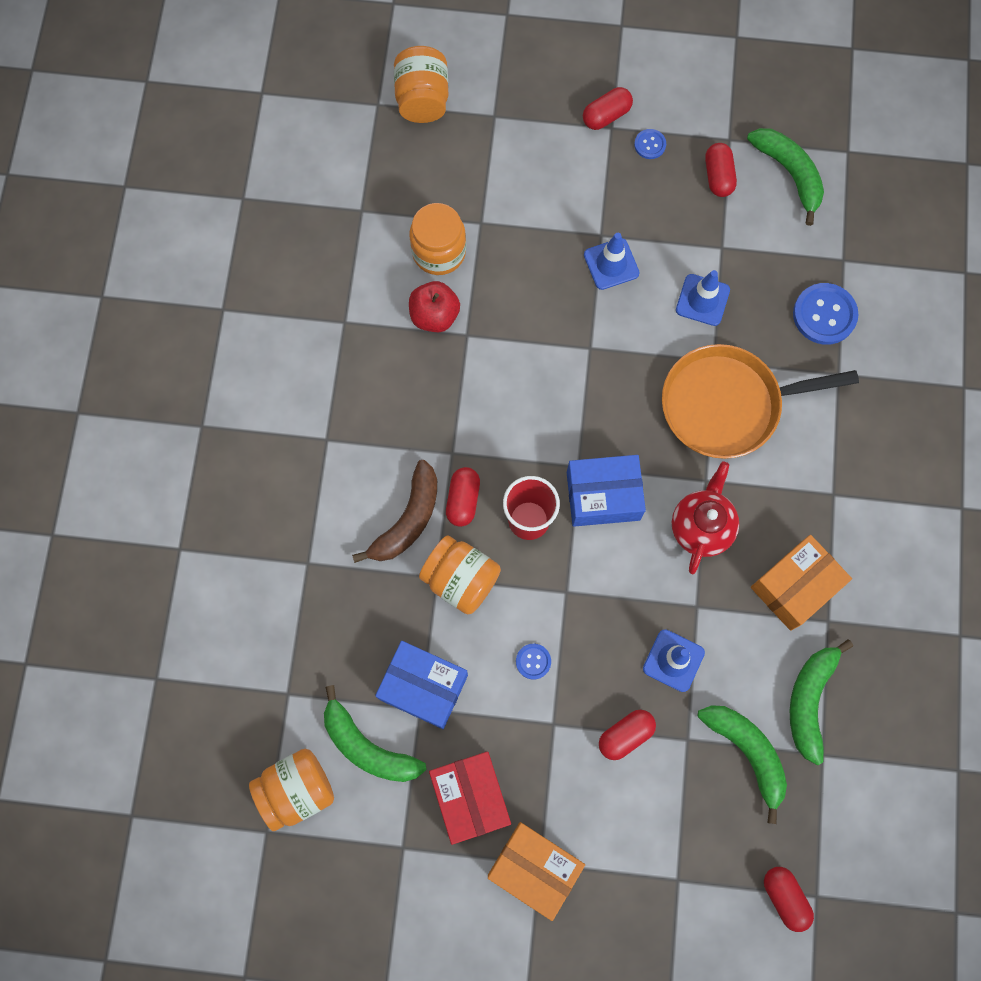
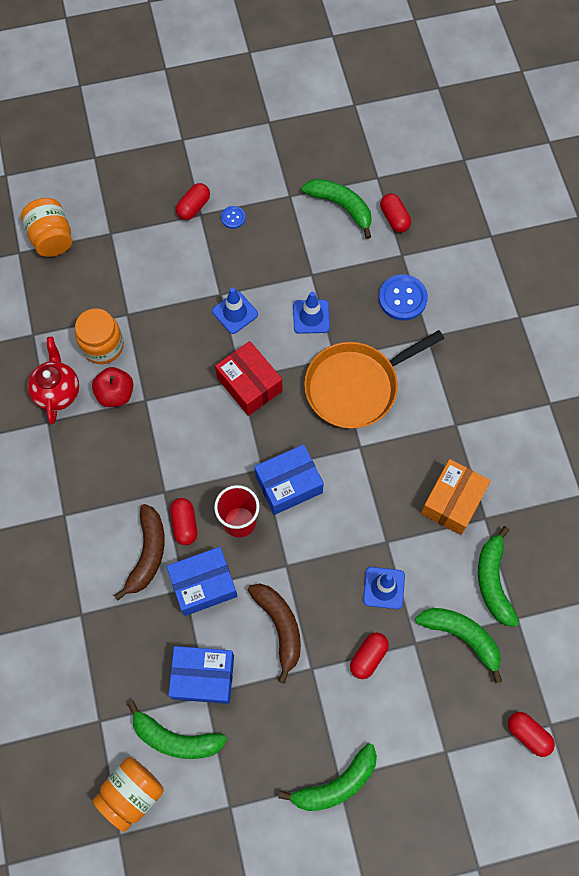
camera: 20 degrees left, 5 degrees down
(461, 579) = (203, 585): orange jar -> blue box
(470, 797) = (268, 748): red box -> red box (249, 384)
(533, 661) = (280, 627): blue button -> brown banana
(534, 868) = (336, 784): orange box -> green banana
(701, 527) = (369, 482): red teapot -> red teapot (57, 392)
(718, 176) = (291, 224): red capsule -> red capsule (394, 218)

